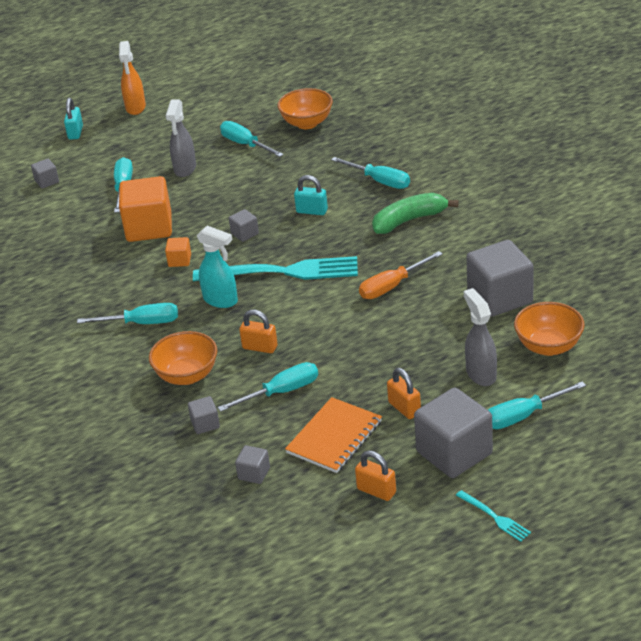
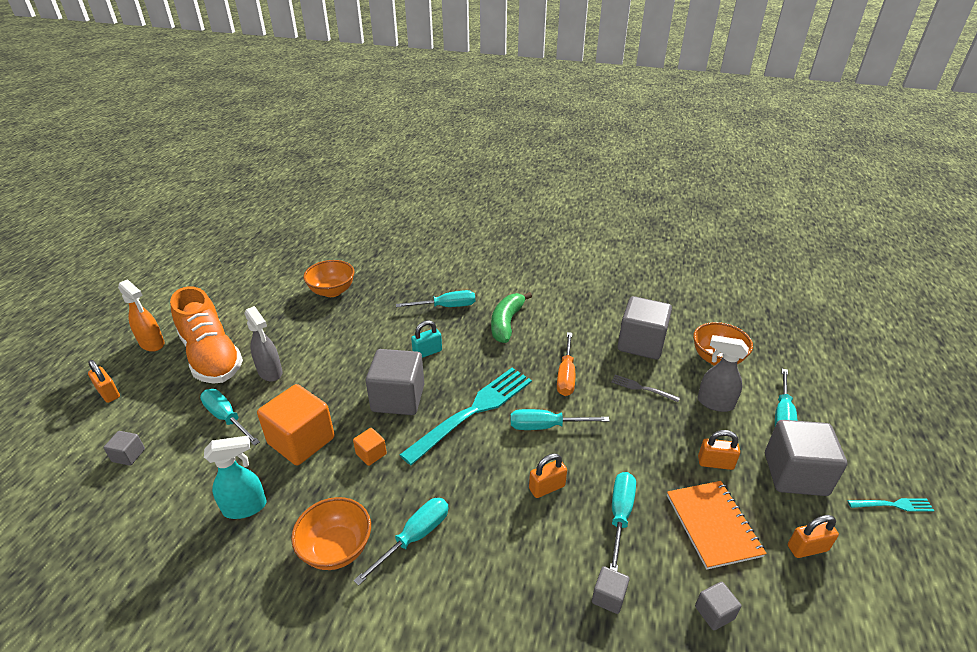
camera: 50 degrees left, 0 degrees up
(75, 132) = (108, 393): turquoise padlock -> orange padlock
(162, 137) = (212, 356): none -> orange shoe
(187, 375) = (526, 560): orange bowl -> orange bowl (336, 549)
(221, 300) = (457, 467): turquoise spray bottle -> turquoise spray bottle (246, 507)
(244, 234) = (398, 398): grey cube -> grey cube, size x2.19
(245, 144) = (301, 328): turquoise screwdriver -> turquoise screwdriver (546, 426)
(438, 329) = (642, 388): none -> grey fork

